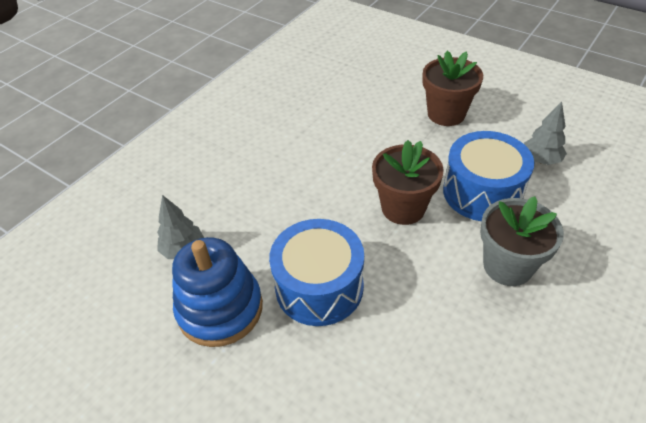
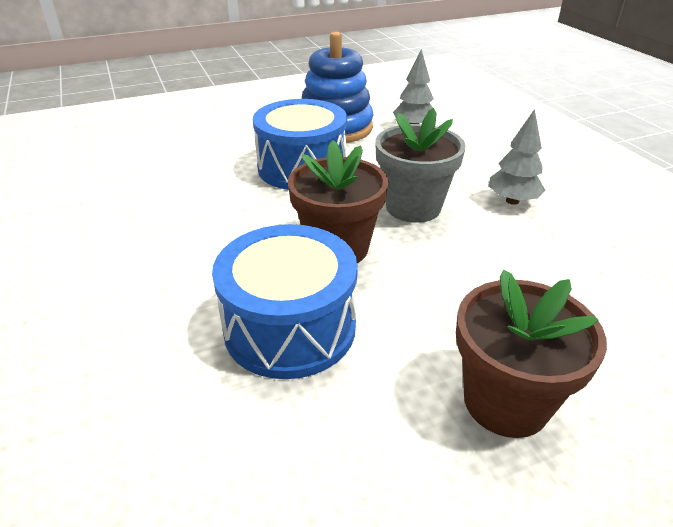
camera: 120 degrees right, 10 degrees down
(507, 266) = (174, 278): grey flower pot -> grey flower pot (413, 207)
(540, 160) = (276, 452): grey tree -> grey tree (512, 201)

